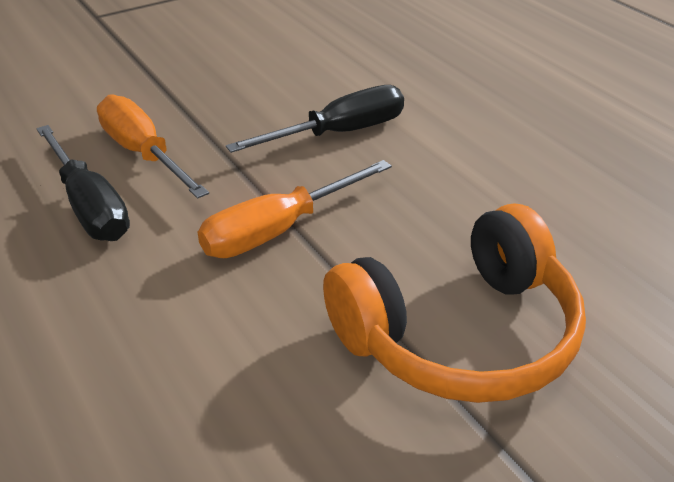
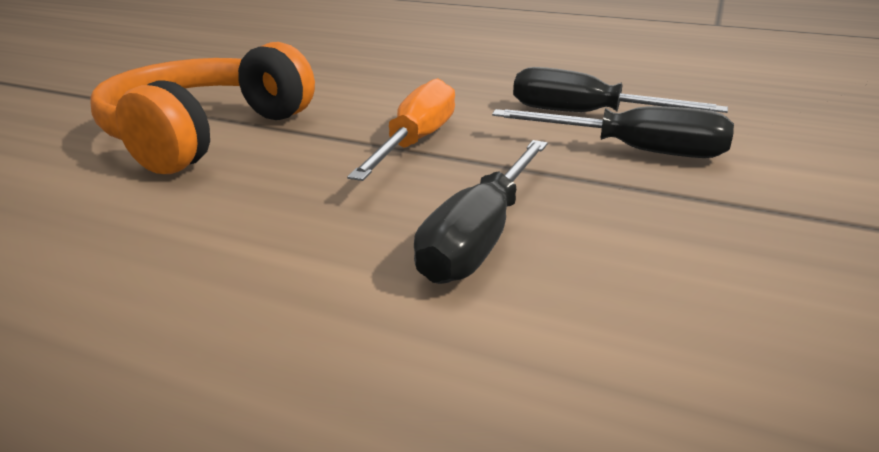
camera: 145 degrees right, 10 degrees down
(143, 154) = (633, 150): orange screwdriver -> black screwdriver

